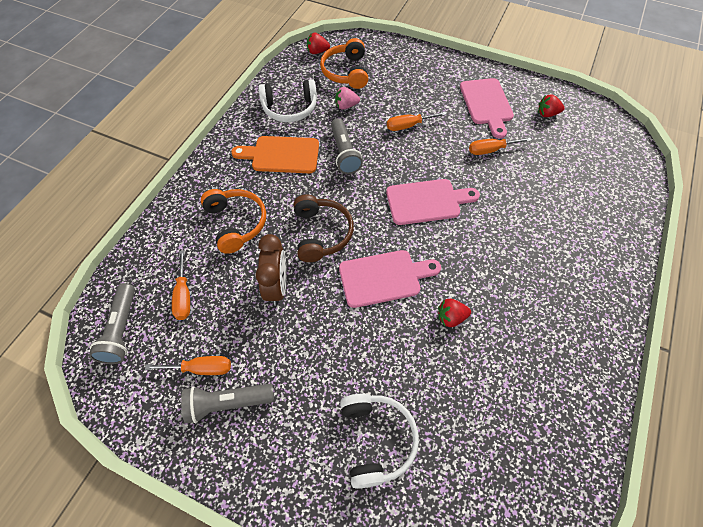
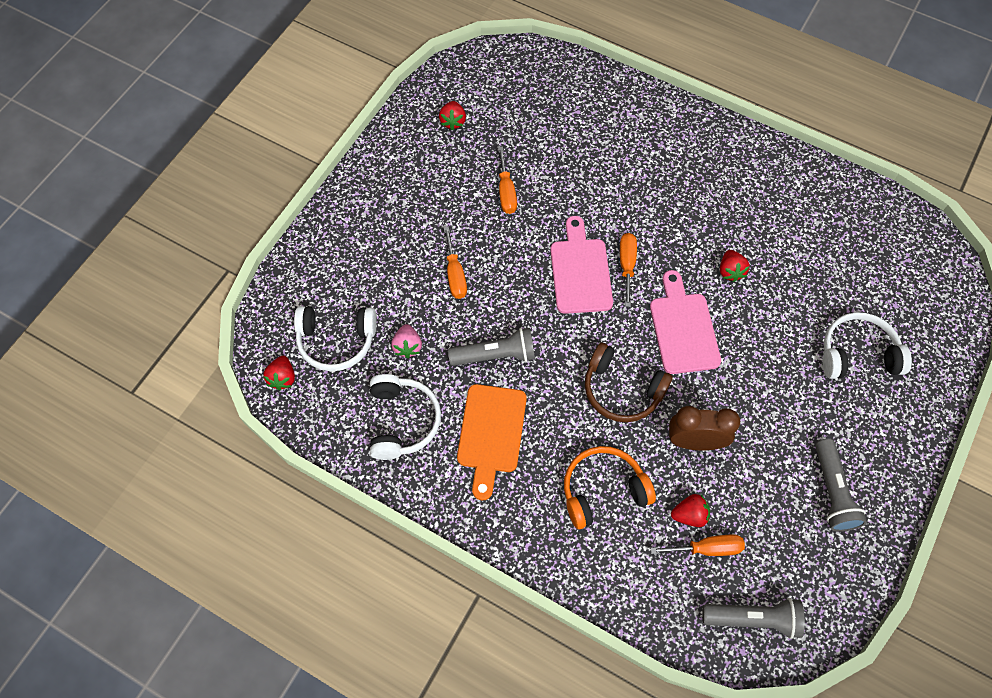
camera: 85 degrees left, 5 degrees up
(201, 368) = (796, 522): orange screwdriver -> orange screwdriver (627, 265)
(213, 283) = (689, 515): none -> red strawberry
(321, 233) = (622, 390): brown headphones -> brown headphones turned 150 degrees counterclockwise
(346, 72) = (336, 341): orange headphones -> white headphones
(486, 104) = (427, 181): pink cutting board -> none

